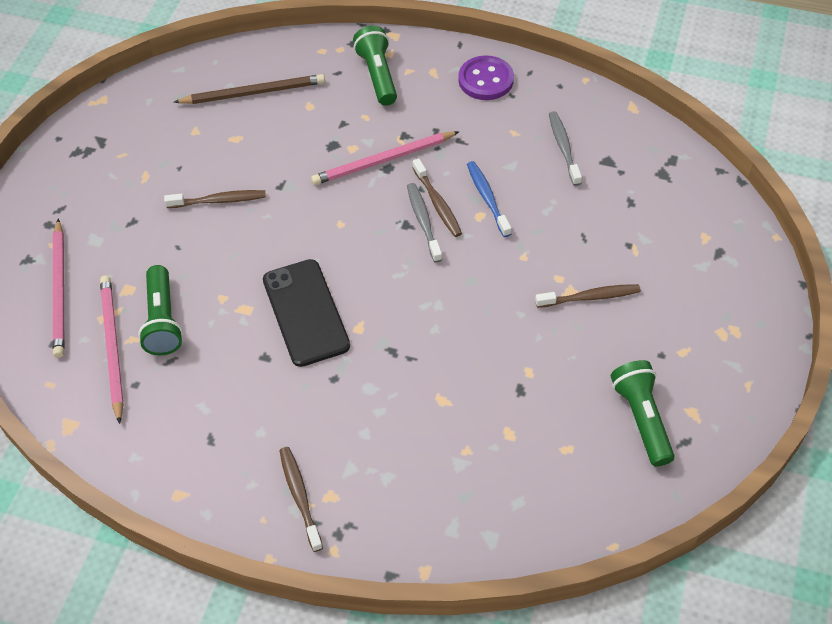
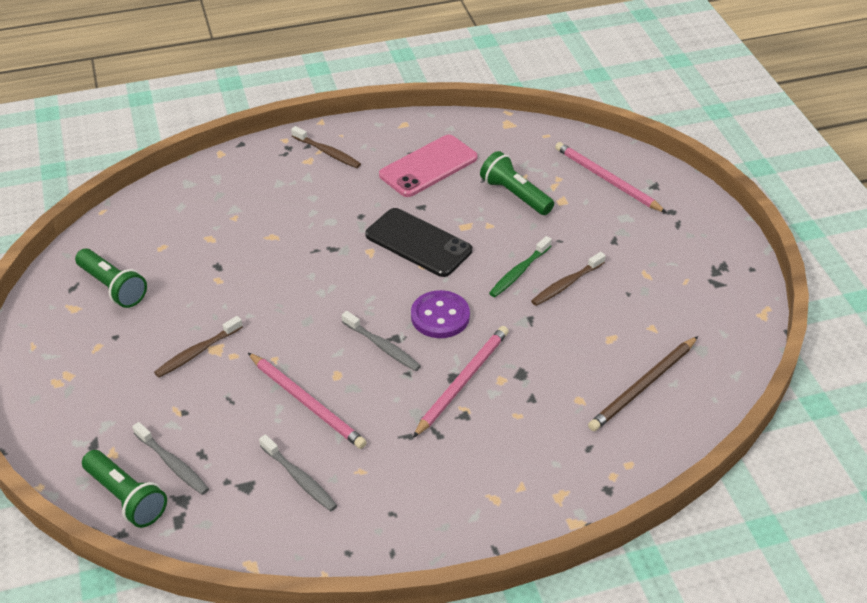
camera: 145 degrees right, 10 degrees down
(112, 347) = (530, 168): pink pencil -> pink pencil (307, 403)
(210, 409) = (428, 166): none -> pink phone
(245, 233) = (519, 272): none -> green toothbrush
(378, 75) = (546, 465): green flashlight -> green flashlight (126, 497)
(437, 203) = (383, 367): brown toothbrush -> none
(486, 80) = (432, 517): purple button -> purple button (440, 316)
(487, 198) = (340, 392): blue toothbrush -> none
(658, 205) = (172, 463): none -> grey toothbrush

